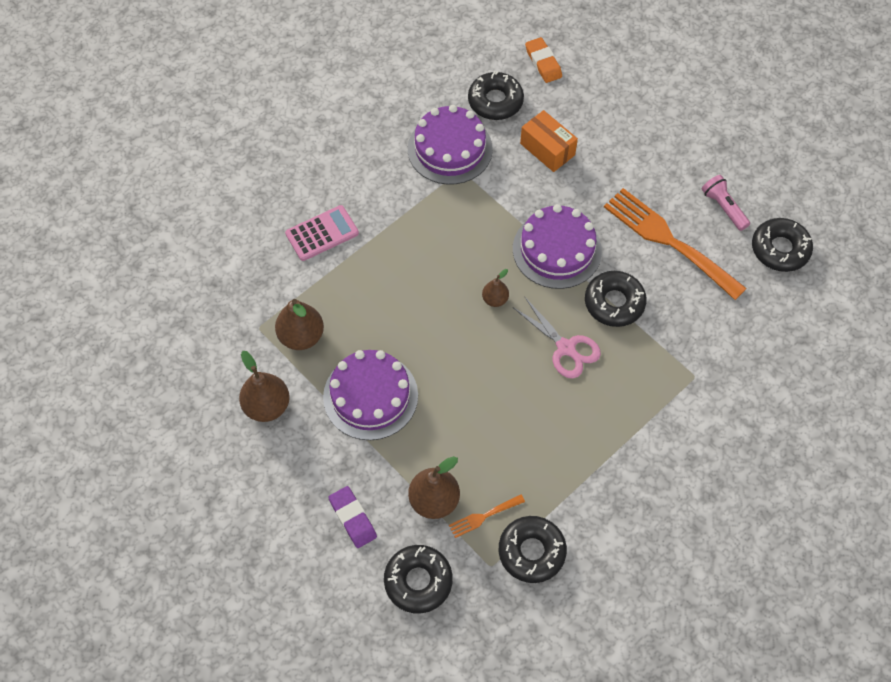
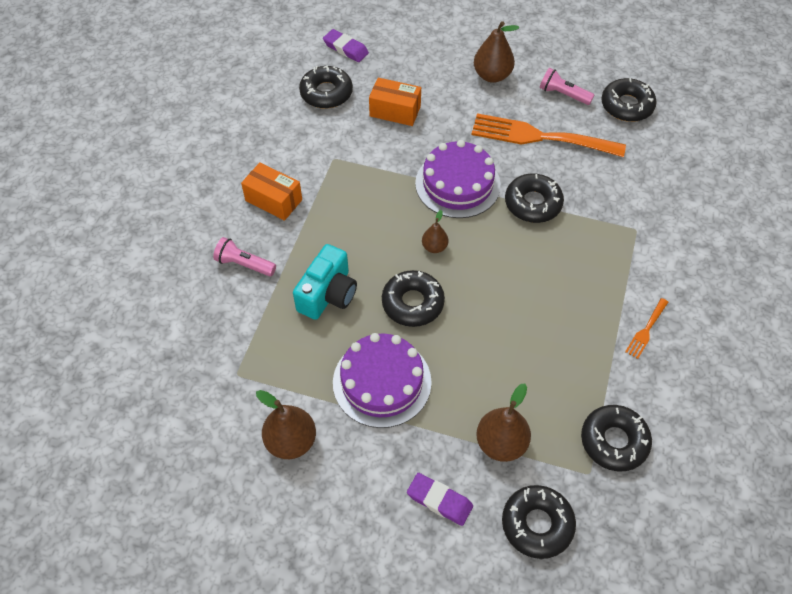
camera: 30 degrees left, 5 degrees down
(301, 336) = (283, 362): brown pear -> brown pear (492, 75)
(322, 233) = (244, 264): pink calculator -> pink flashlight
(375, 296) = (328, 294): none -> turquoise camera
(383, 186) = (274, 200): none -> orange box
(441, 341) = (412, 303): none -> black donut
(450, 149) = (313, 145): purple cake -> none
(483, 516) = (553, 434): orange fork -> orange fork (646, 330)
(543, 63) = (346, 48): orange eraser -> purple eraser
(566, 348) = (521, 257): pink scissors -> none

